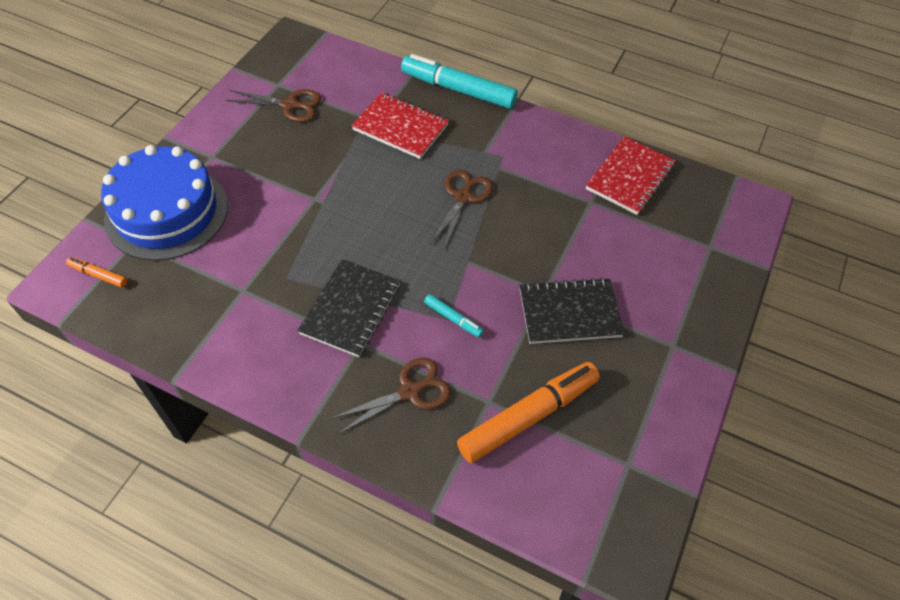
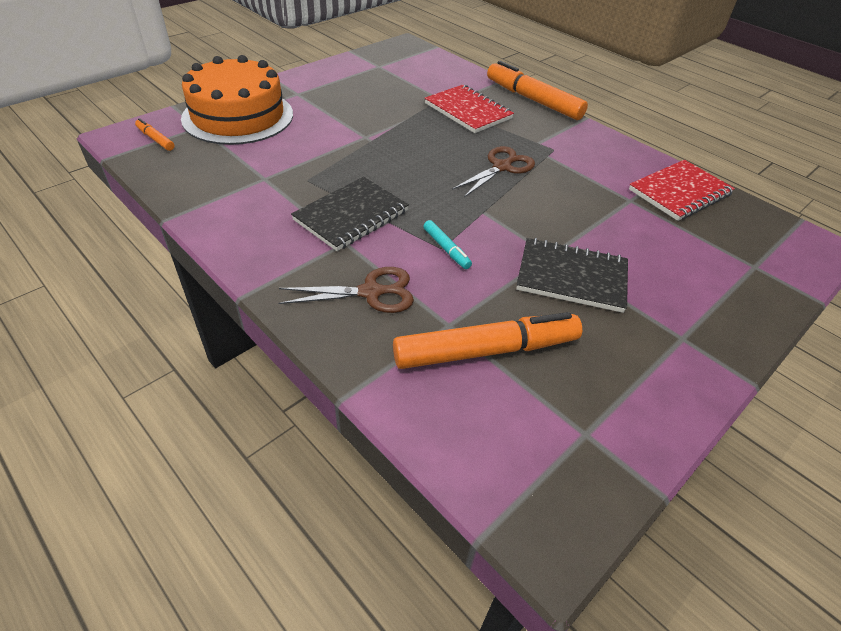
camera: 20 degrees right, 10 degrees down
(167, 212) = (238, 116): blue cake -> orange cake
(290, 105) = (381, 79): brown scissors -> none
(458, 90) = (533, 100): turquoise marker -> orange marker

